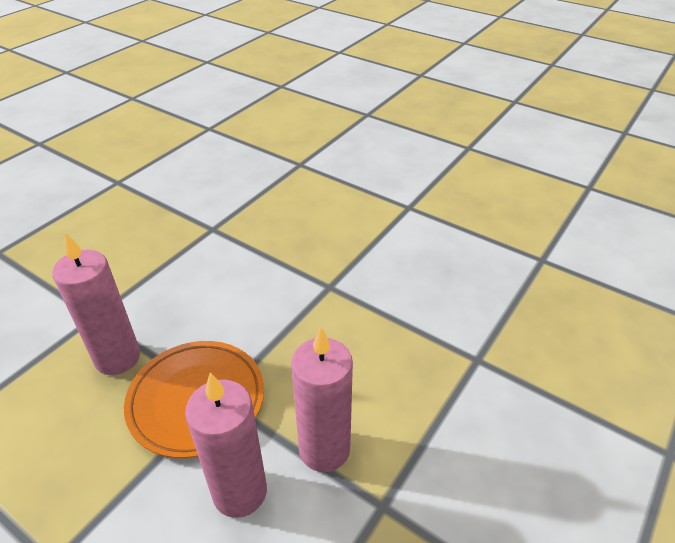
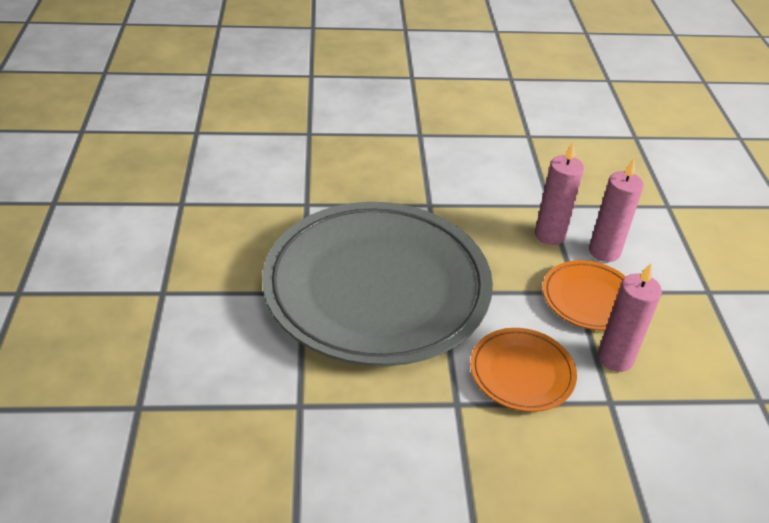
camera: 130 degrees left, 0 degrees up
(189, 280) = (521, 373): none -> orange plate
(374, 248) = (377, 288): none -> grey plate

